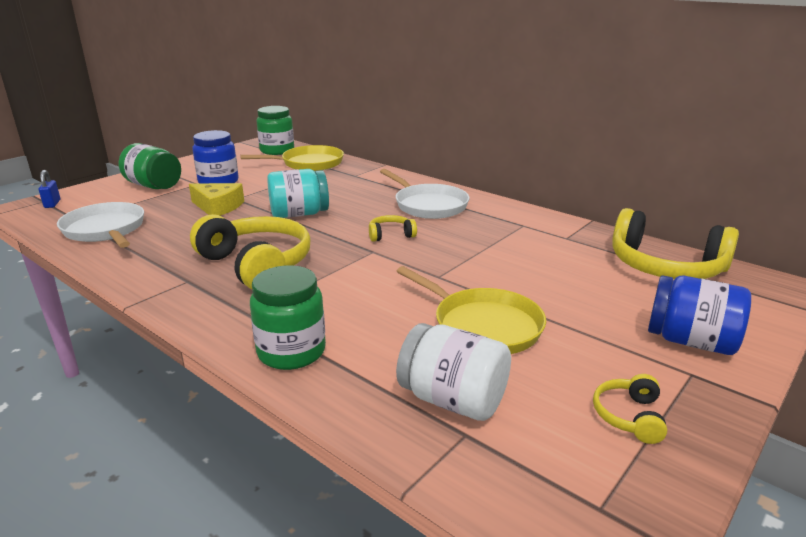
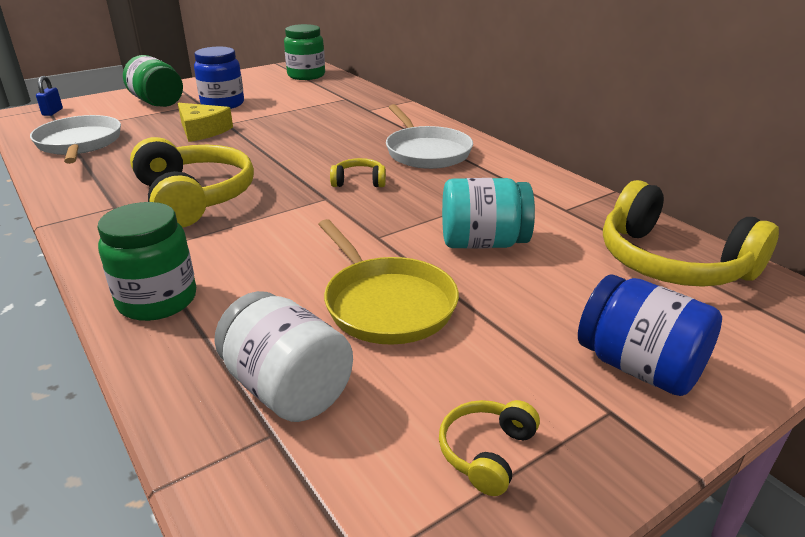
camera: 15 degrees right, 5 degrees up
(299, 214) = (278, 147): turquoise jar -> turquoise jar (483, 243)
(309, 163) = (329, 92): yellow pan -> none

